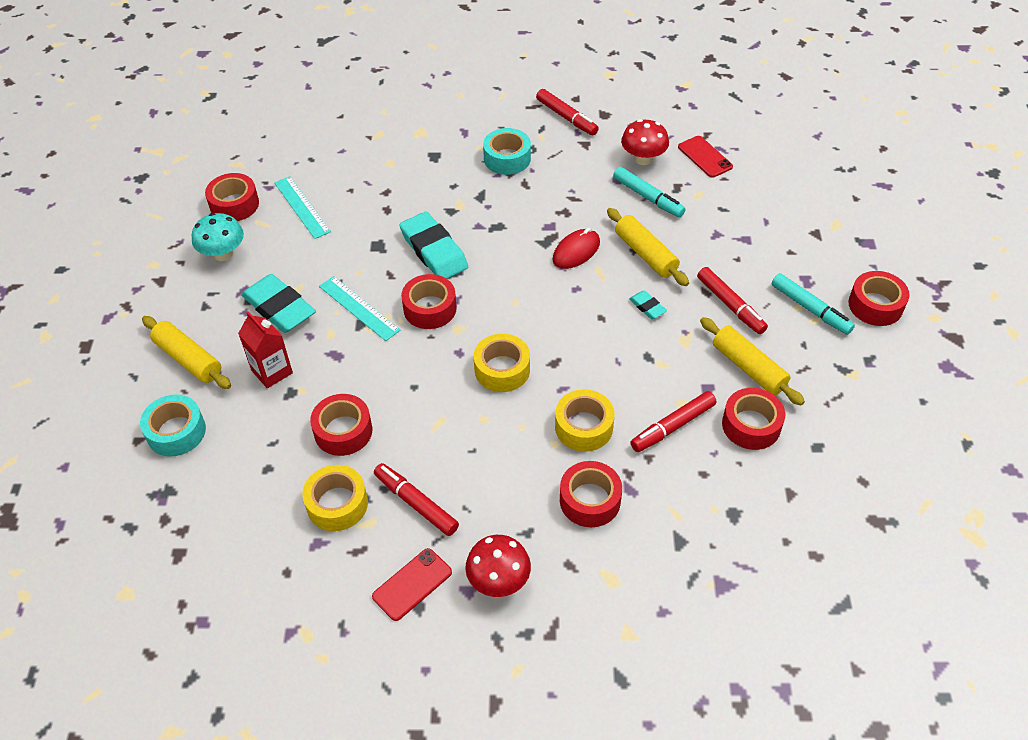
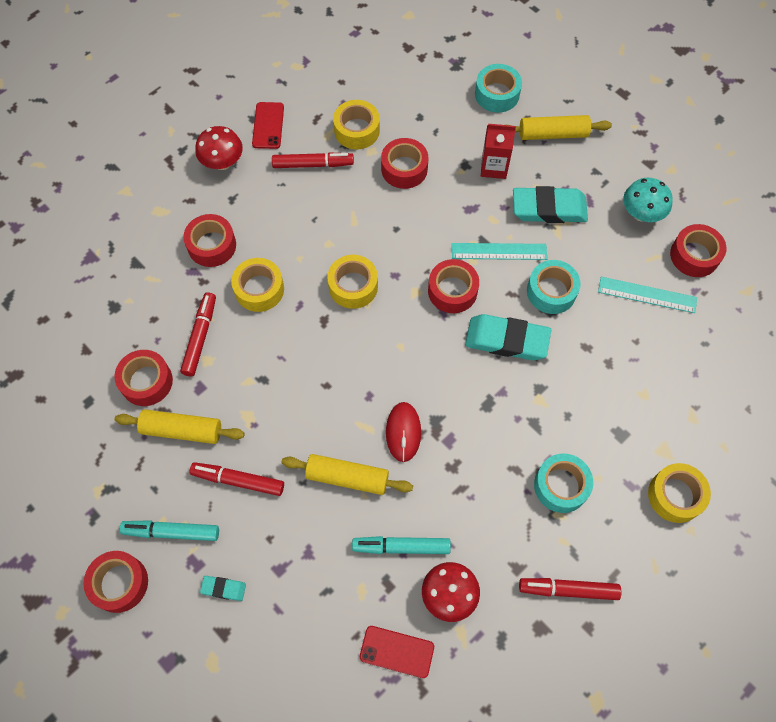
camera: 135 degrees right, 15 degrees up
(361, 255) = (551, 291): none -> turquoise tape
(445, 112) = (675, 495): none -> yellow tape
(647, 307) = (301, 424): turquoise eraser -> turquoise eraser (223, 588)

